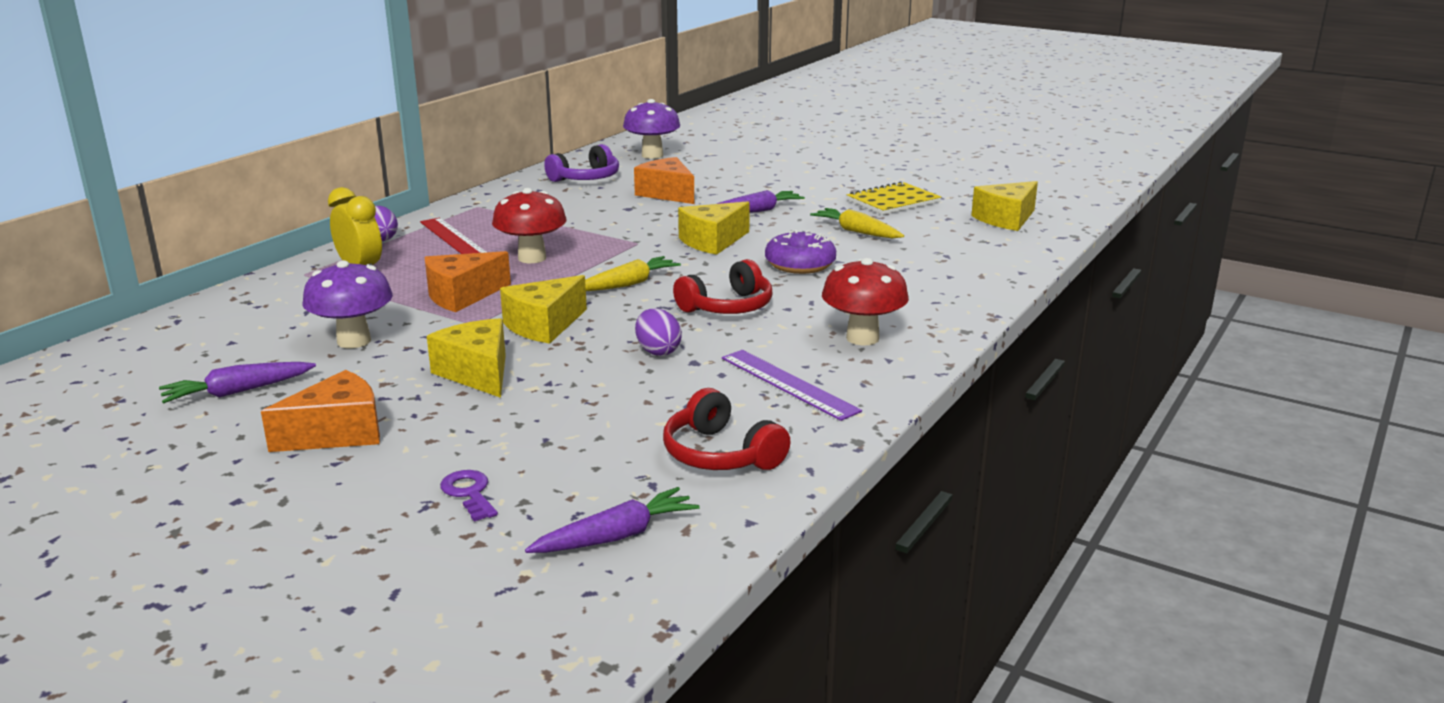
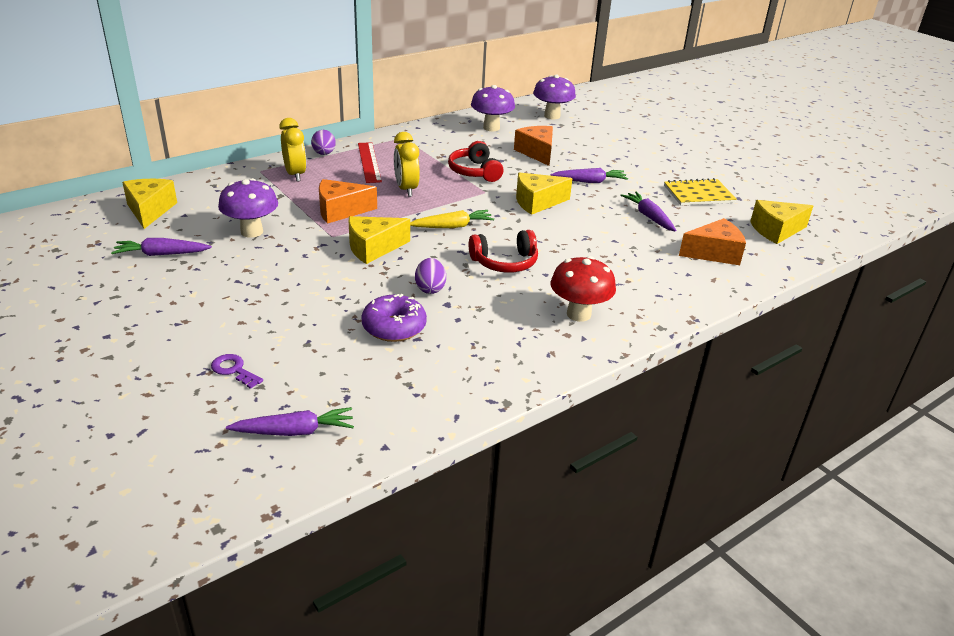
camera: 20 degrees right, 10 degrees up
(337, 433) = (193, 301): orange cheese -> orange cheese (714, 253)
(469, 493) = (234, 370): purple key -> purple key turned 45 degrees counterclockwise
(477, 373) = (305, 276): yellow cheese -> yellow cheese (149, 210)
(532, 258) = (406, 189): red mushroom -> yellow clock
(586, 178) = (491, 128): purple headphones -> purple mushroom
(720, 454) = (407, 386): red headphones -> red headphones (475, 172)
(788, 384) = (496, 340): purple ruler -> none
(800, 264) = (584, 237): purple donut -> purple donut (394, 327)
(857, 232) = (649, 217): yellow carrot -> purple carrot

